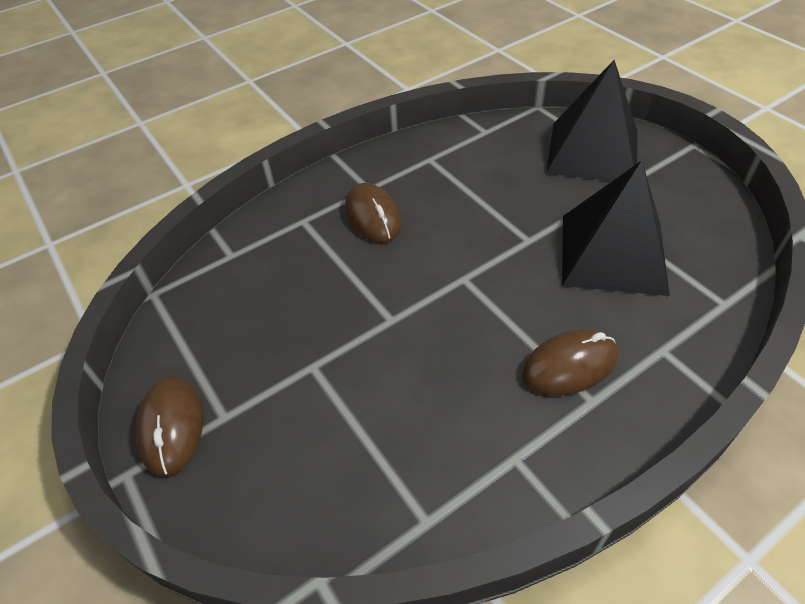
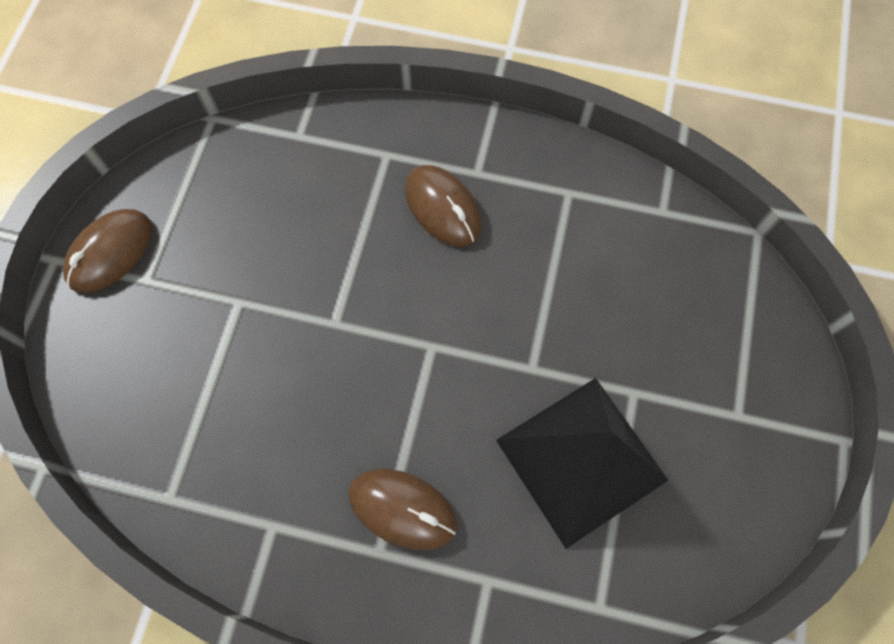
camera: 45 degrees right, 20 degrees up
(373, 216) = (443, 208): brown mouse -> brown mouse turned 60 degrees counterclockwise
(592, 151) = (729, 341): black pyramid -> none

